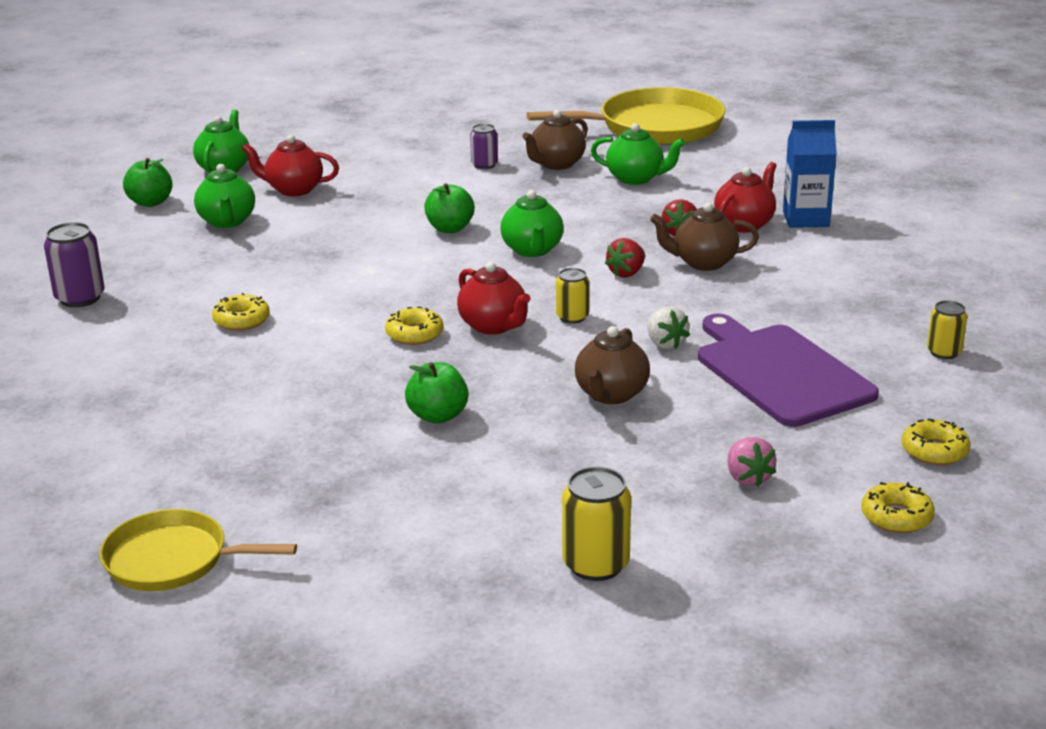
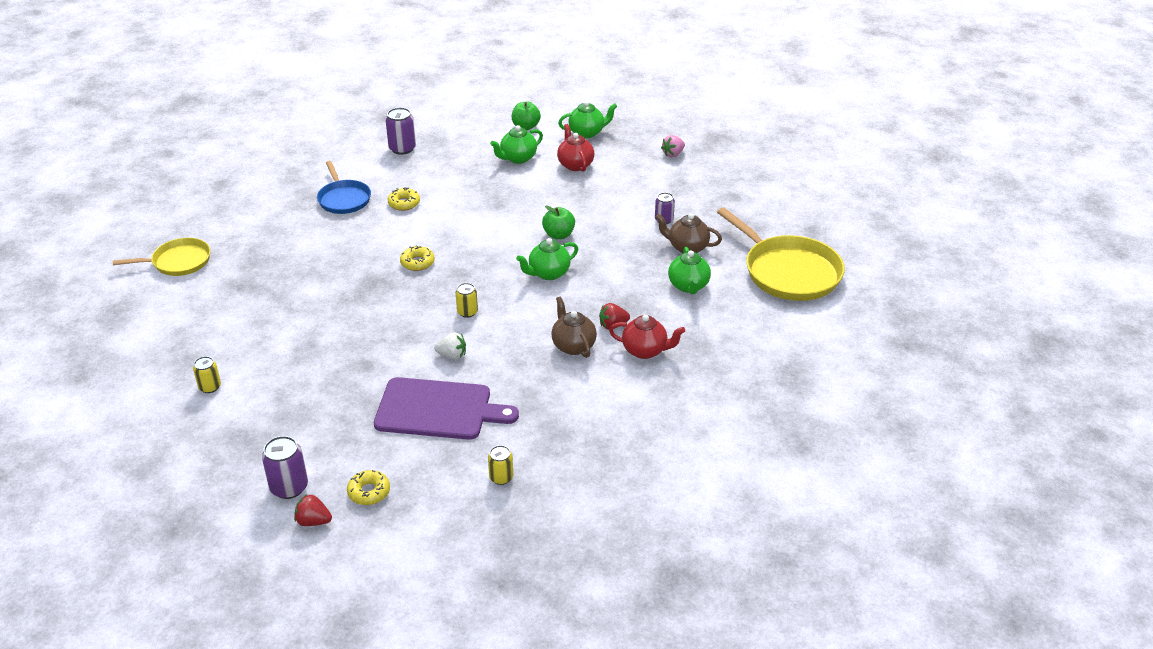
camera: 65 degrees right, 10 degrees up
(165, 368) = (343, 199): none -> blue pan
(173, 560) = (178, 262): yellow pan -> yellow pan turned 90 degrees clockwise
(438, 416) = (332, 297): green apple -> none
(494, 326) = (441, 287): red teapot -> none
(596, 564) = (210, 387): yellow can -> yellow can, size x0.64
(611, 395) = (381, 350): brown teapot -> none
(626, 273) = (538, 318): red strawberry -> red strawberry (313, 521)
(665, 344) = (452, 355): white strawberry -> white strawberry turned 120 degrees counterclockwise
(747, 478) = (310, 421): pink strawberry -> pink strawberry (673, 154)
(780, 372) = (438, 410): purple cutting board -> purple cutting board turned 60 degrees clockwise
(806, 219) = (674, 377): blue carton -> none
(896, 517) = (289, 487): yellow donut -> purple can

